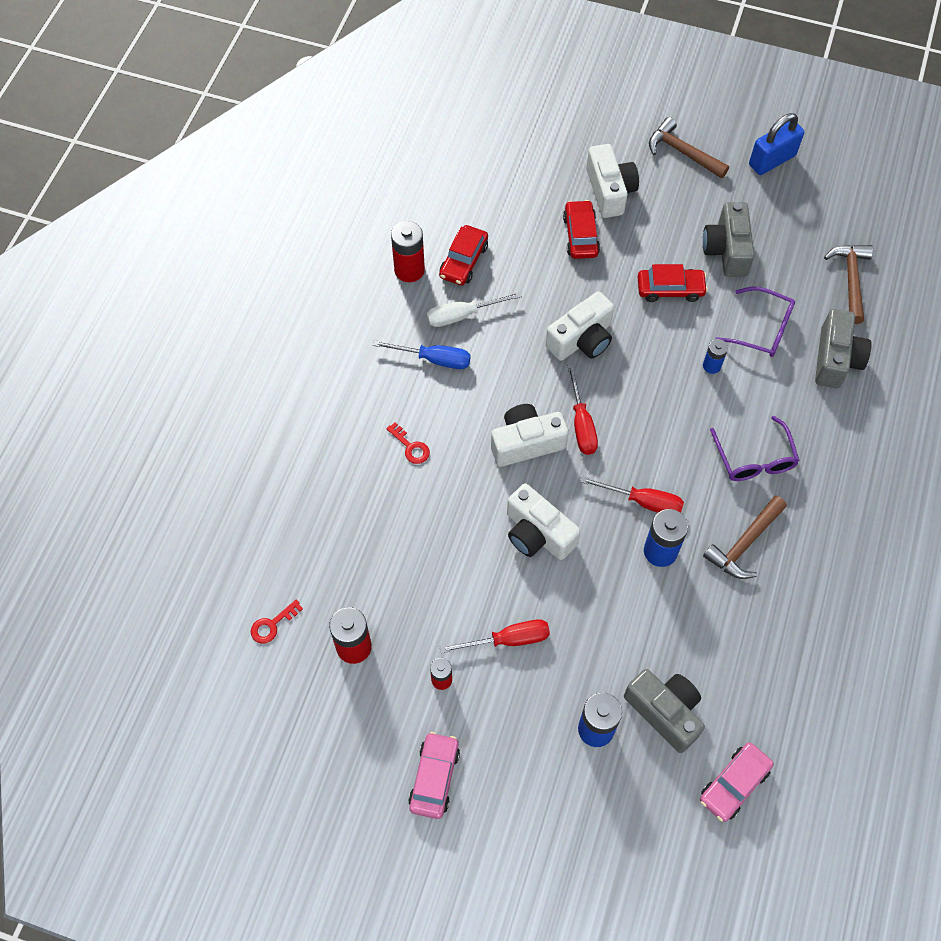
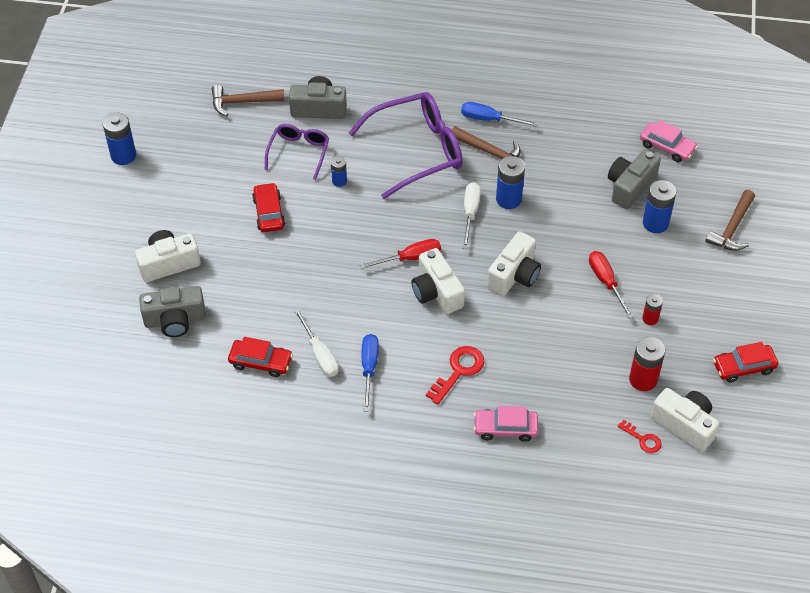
camera: 100 degrees left, 10 degrees down
(409, 270) = (277, 403): red battery -> none
(411, 447) = (458, 371): red key -> red key, size x1.64
(434, 778) = (723, 311): pink car -> pink car (505, 428)
(580, 235) = (221, 279): red car -> red car (743, 367)
(581, 339) = (330, 267): white camera -> white camera (684, 425)
(643, 501) = (470, 213): red screwdriver -> white screwdriver
(683, 152) = (119, 216): brown hammer -> brown hammer (732, 228)
(726, 250) = (223, 179): grey camera -> grey camera (175, 320)
(754, 459) = (417, 150): purple glasses -> purple glasses, size x1.77
(772, 160) = (123, 156): blue padlock -> blue battery
(804, 555) = (489, 119): none -> blue screwdriver

